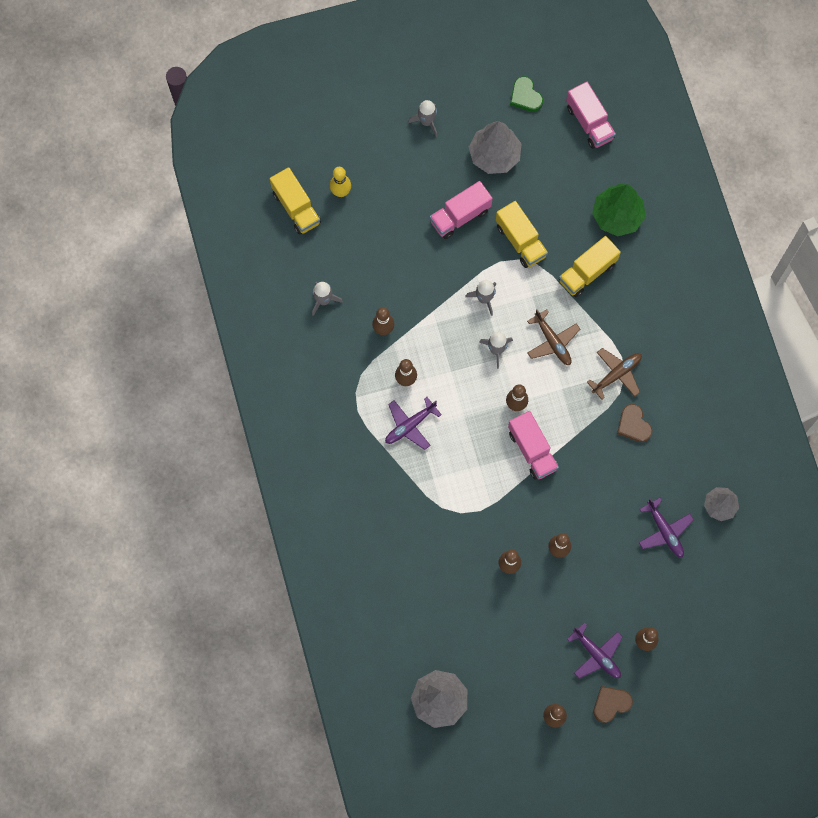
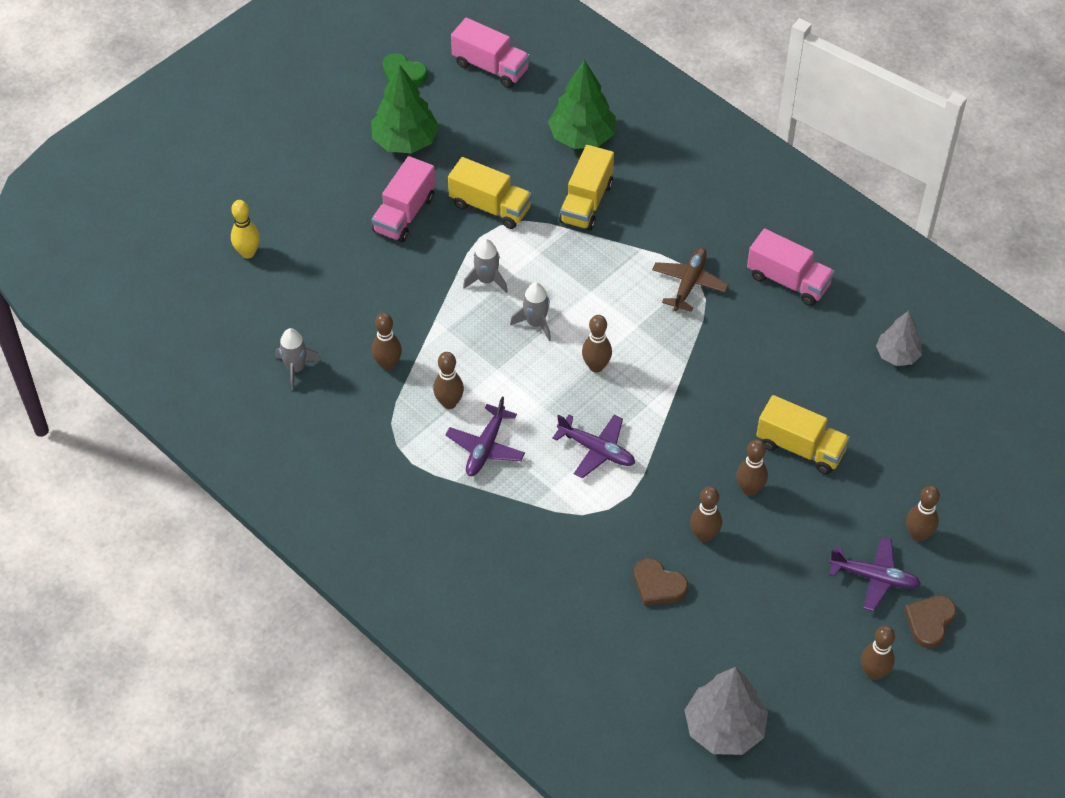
camera: 30 degrees left, 20 degrees down
(296, 208) = (203, 292): yellow truck -> yellow truck (800, 447)
(426, 122) = (306, 143): grey rocket -> none
(494, 155) = (405, 141): grey tree -> green tree
(532, 450) = (647, 403): pink truck -> pink truck (788, 281)
(552, 342) = (594, 285): brown plane -> none
(633, 425) = (744, 323): brown heart -> brown heart (658, 585)
(664, 531) = (856, 410): purple plane -> purple plane (596, 450)

